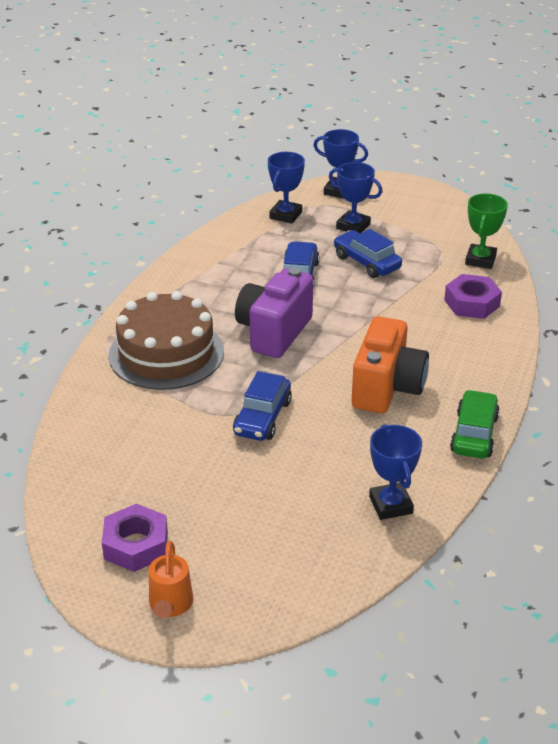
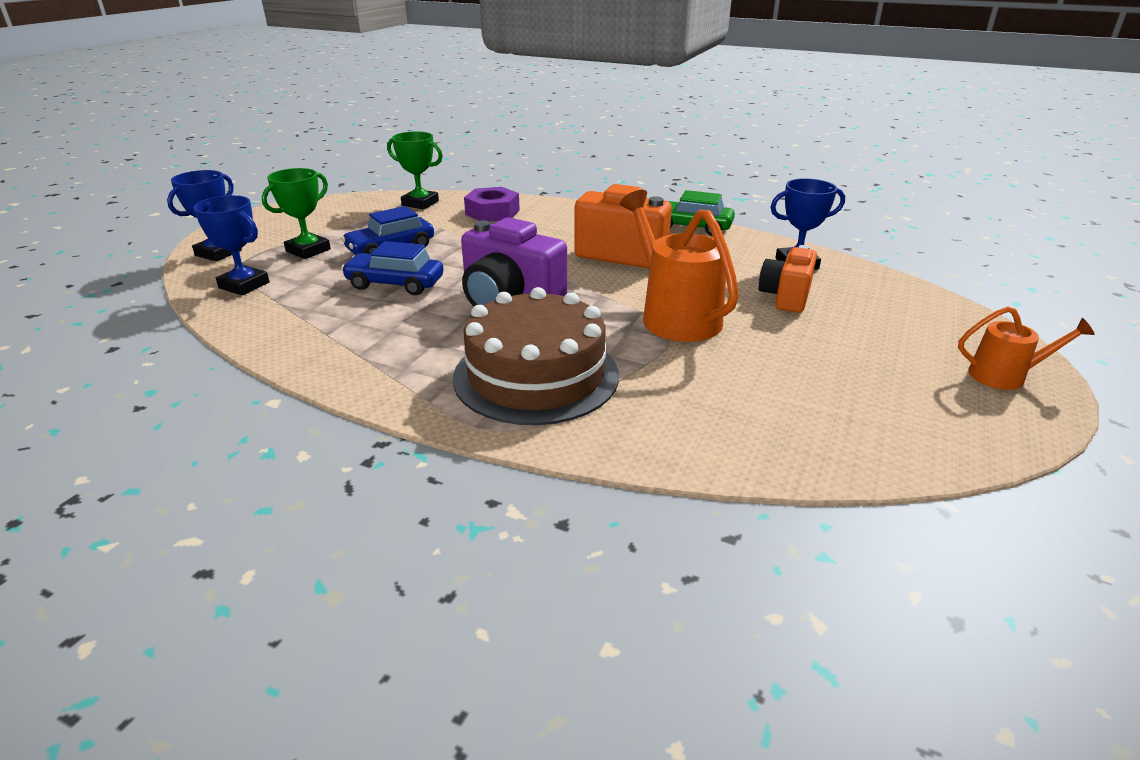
camera: 85 degrees left, 5 degrees down
(136, 545) = (925, 398): purple nut -> none
(262, 418) = (674, 315): blue car -> orange watering can
(307, 487) = (785, 297): none -> orange camera
(353, 226) = (308, 250): blue trophy -> green trophy

